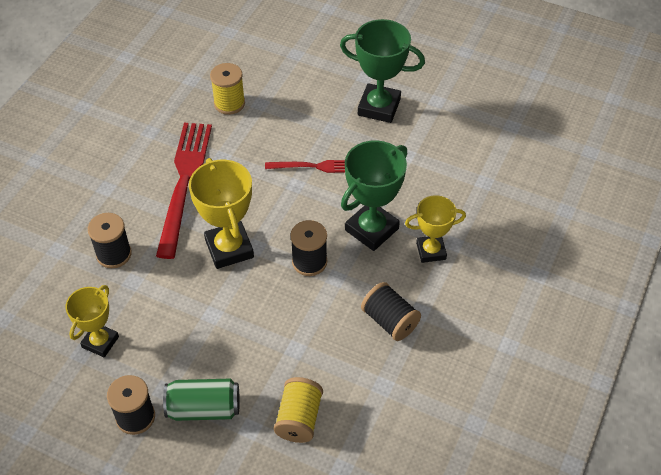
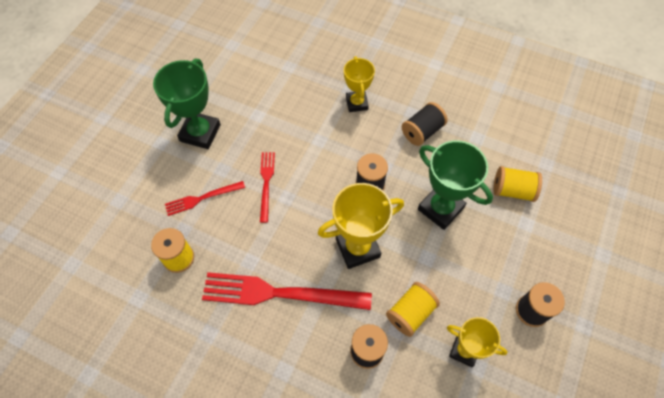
camera: 90 degrees left, 10 degrees up
(148, 294) = (410, 313): none -> yellow spool
(204, 408) = (515, 258): green can -> none
(296, 115) = (202, 198): none -> red fork
(372, 229) = (336, 141): green trophy -> green trophy (440, 208)

